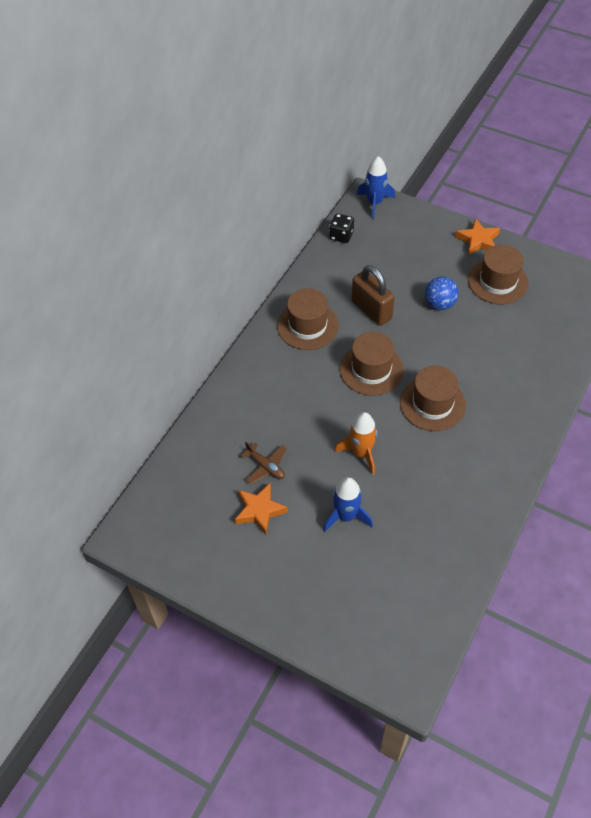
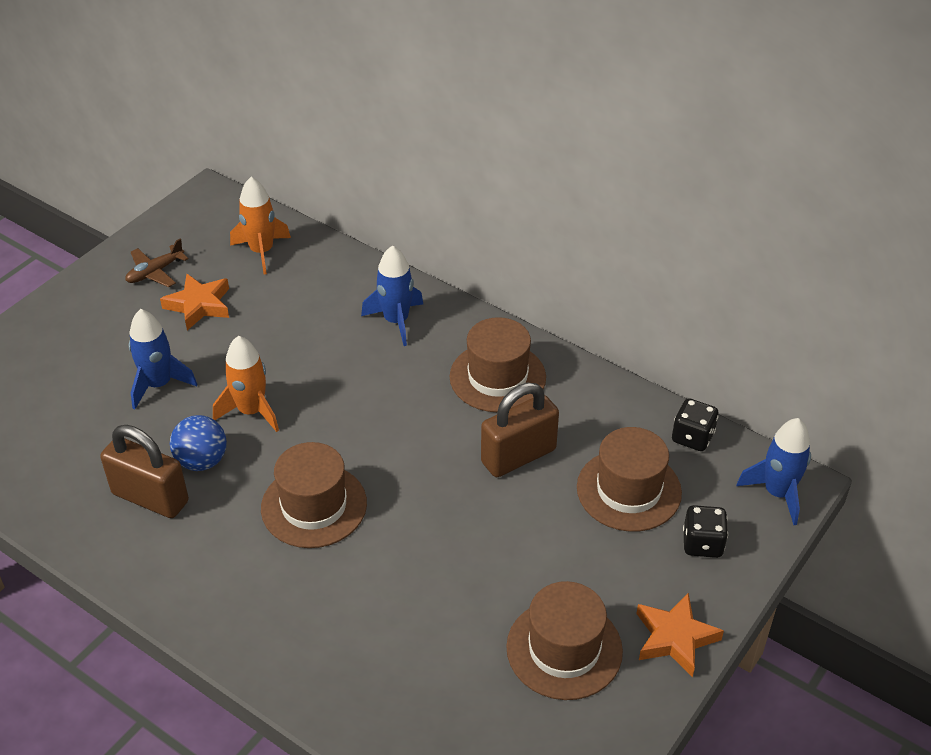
camera: 95 degrees right, 10 degrees down
(193, 481) = (262, 251): none -> orange rocket
(262, 385) = (396, 321): none -> blue rocket
(265, 466) = (262, 315): brown plane -> brown plane (155, 272)
(371, 369) = (397, 441): brown hat -> brown hat (628, 490)
(416, 231) = (702, 543): none -> black dice
(439, 304) = (520, 550): blue ball -> blue ball (202, 461)
(448, 494) = (150, 498): none -> brown padlock

